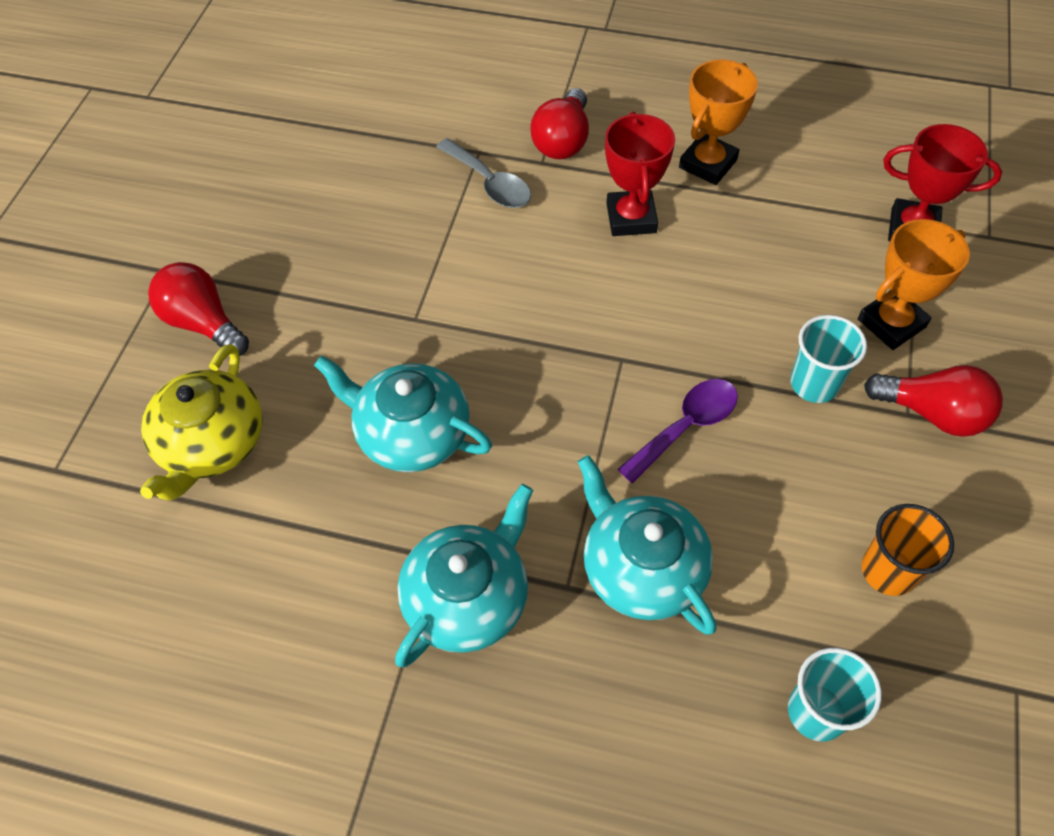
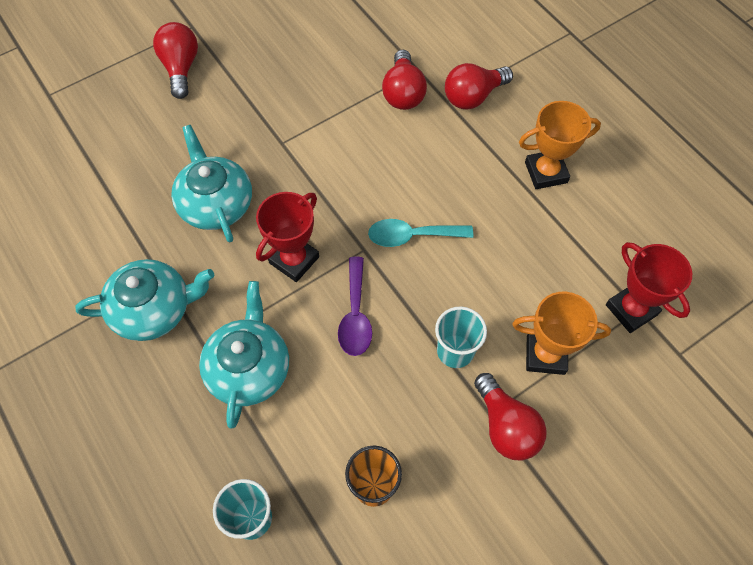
camera: 40 degrees right, 5 degrees up
(211, 443) = (123, 135): yellow teapot -> none
(489, 183) = (403, 93): grey spoon -> red light bulb
(631, 218) = (460, 172): red trophy -> red trophy (294, 260)
(653, 310) = (412, 236): none -> turquoise spoon
(686, 427) = (355, 315): purple spoon -> purple spoon turned 90 degrees clockwise

